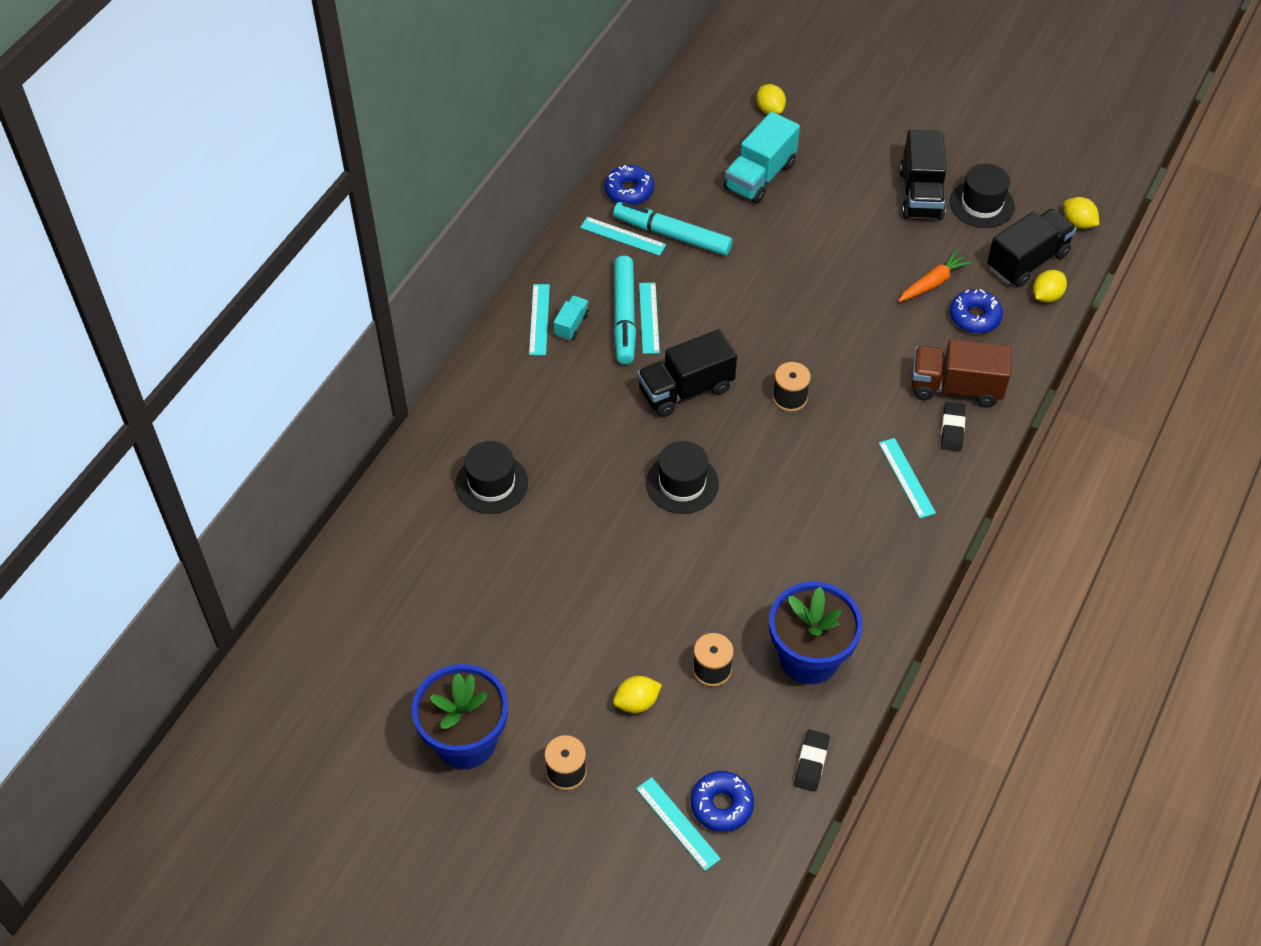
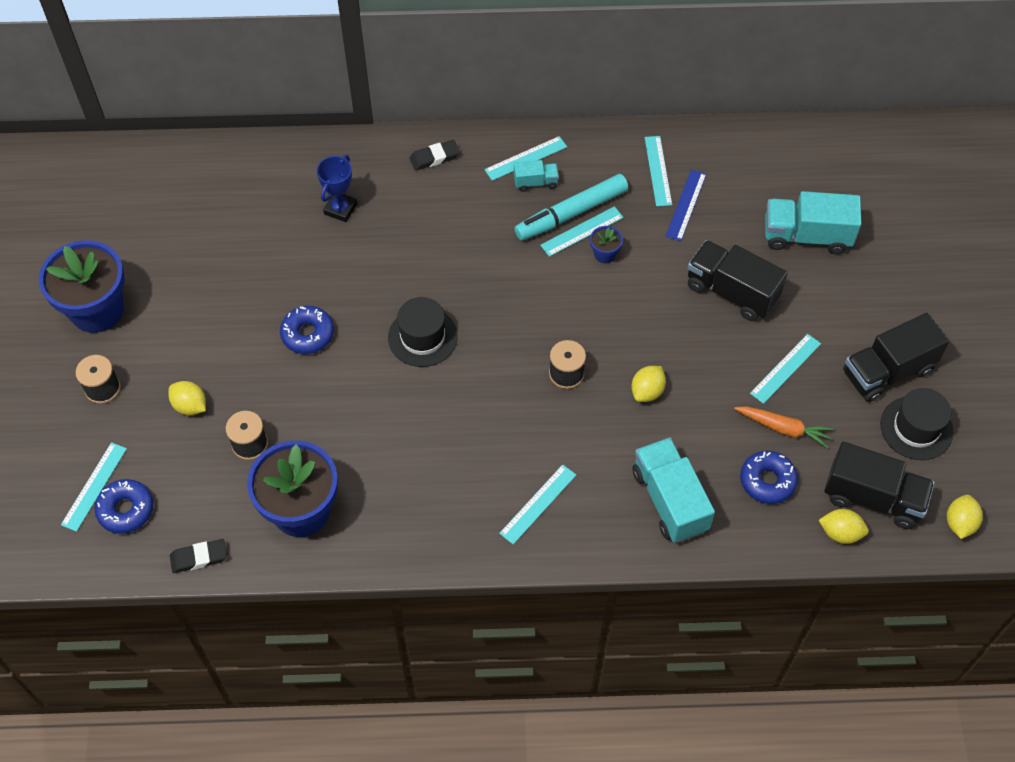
camera: 60 degrees right, 5 degrees up
(491, 483) = (340, 209): black hat -> blue trophy
(629, 191) = (712, 150): blue donut -> blue donut (308, 334)
(673, 235) = (686, 205): turquoise marker -> blue ruler
(684, 314) = (604, 254): none -> blue flower pot
(686, 390) = (522, 294): black truck -> black truck (731, 292)
(770, 110) = (894, 206): yellow lemon -> yellow lemon (647, 391)
(877, 253) = (785, 368): none -> turquoise ruler
(952, 429) = (618, 518): black eraser -> black eraser (434, 157)
(955, 387) = (669, 500): brown truck -> turquoise truck

